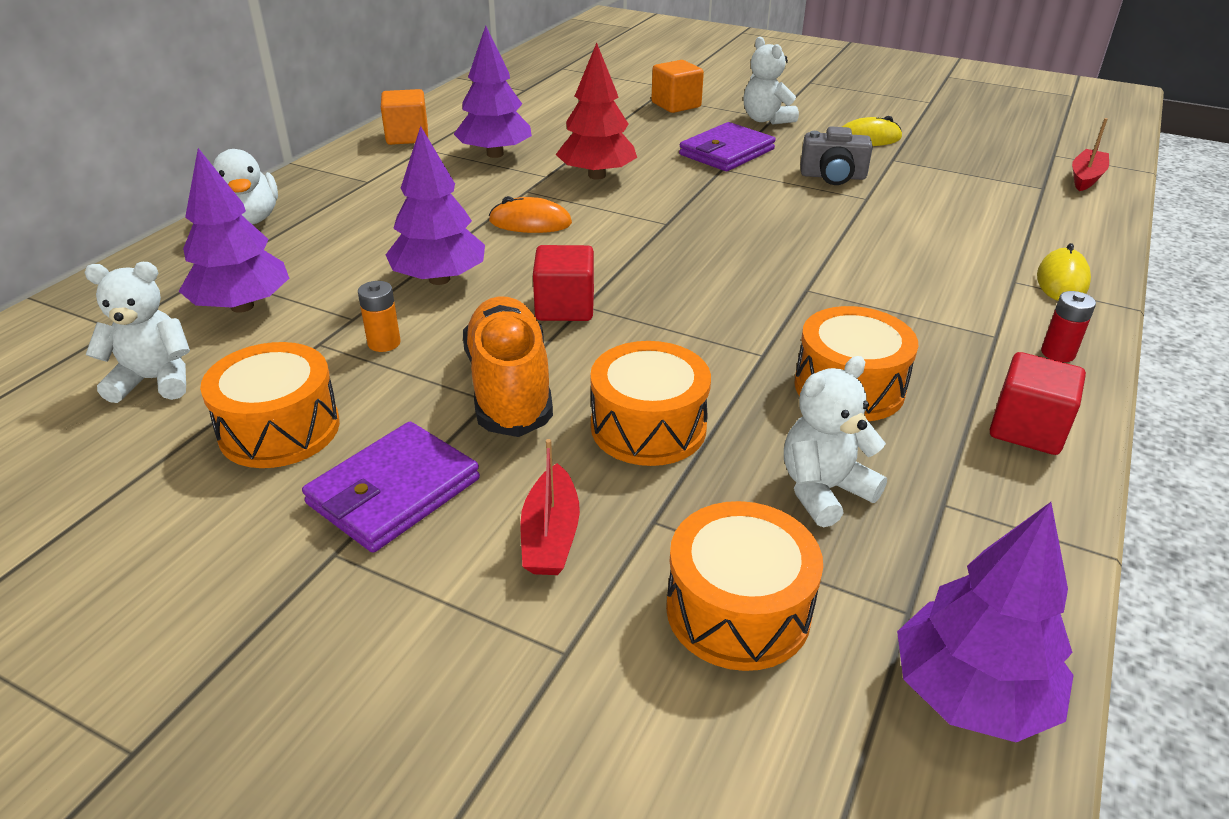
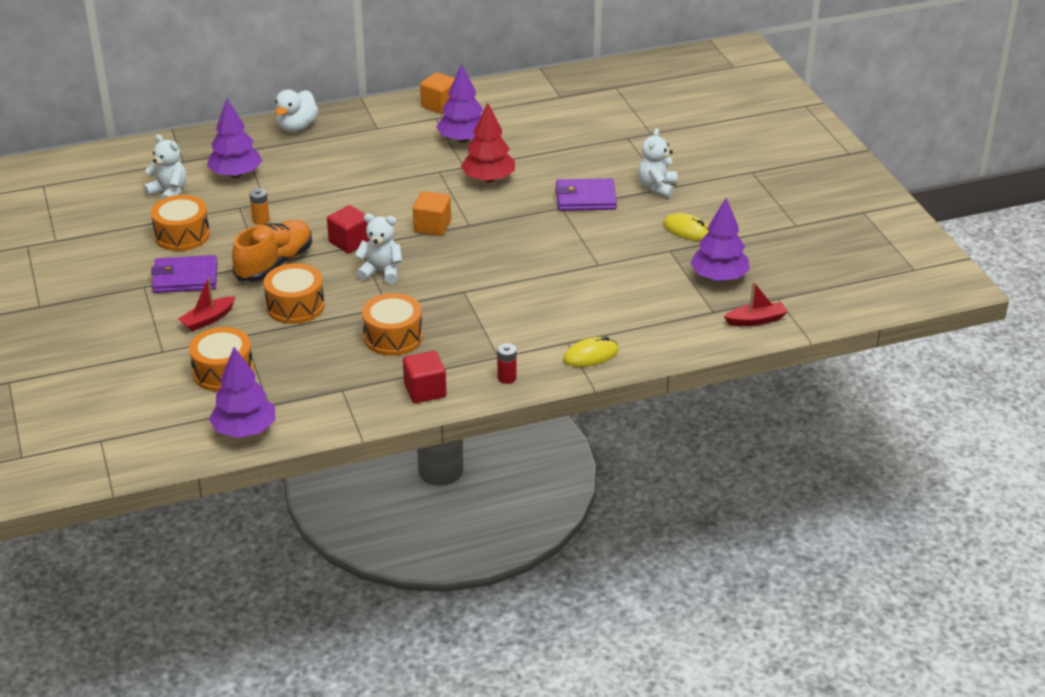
camera: 45 degrees right, 0 degrees up
(439, 279) = (324, 201): purple tree -> purple tree (719, 277)
(530, 222) = (409, 191): orange mouse -> none
(676, 105) = (626, 150): orange cube -> orange cube (432, 226)
(823, 490) = (312, 361): white teddy bear -> white teddy bear (381, 272)
(833, 176) = (609, 243): grey camera -> none

